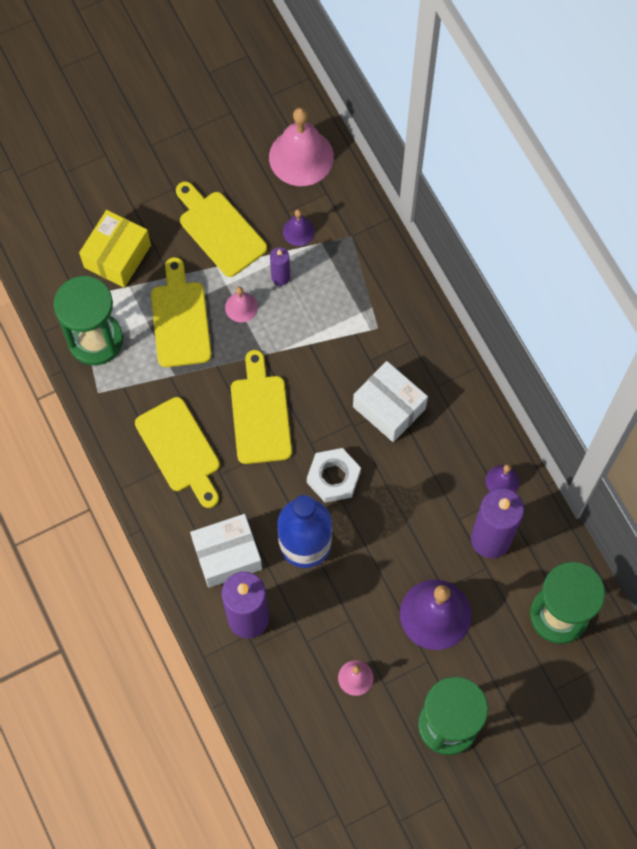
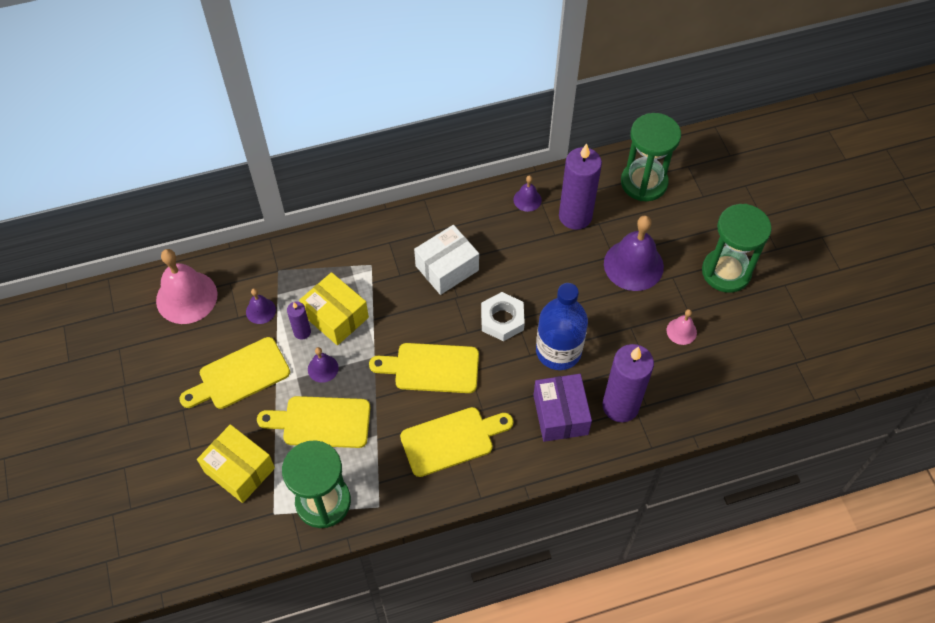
camera: 80 degrees left, 10 degrees down
(227, 555) = (560, 414): white box -> purple box
(241, 307) = (323, 368): pink bell -> purple bell
(305, 306) = (336, 316): none -> yellow box

